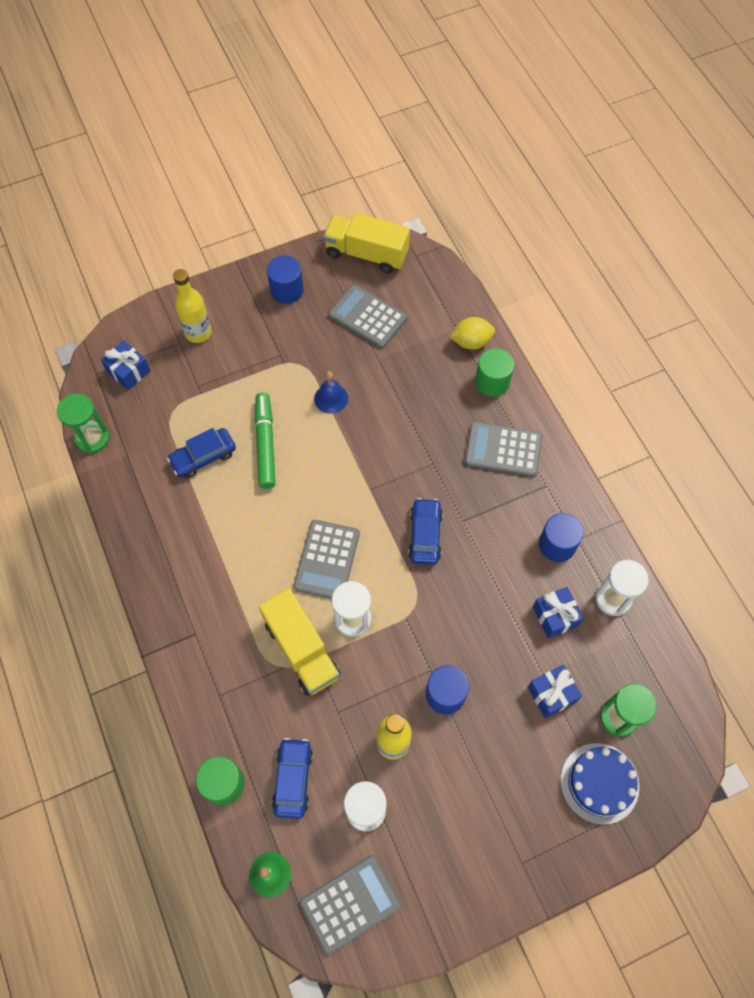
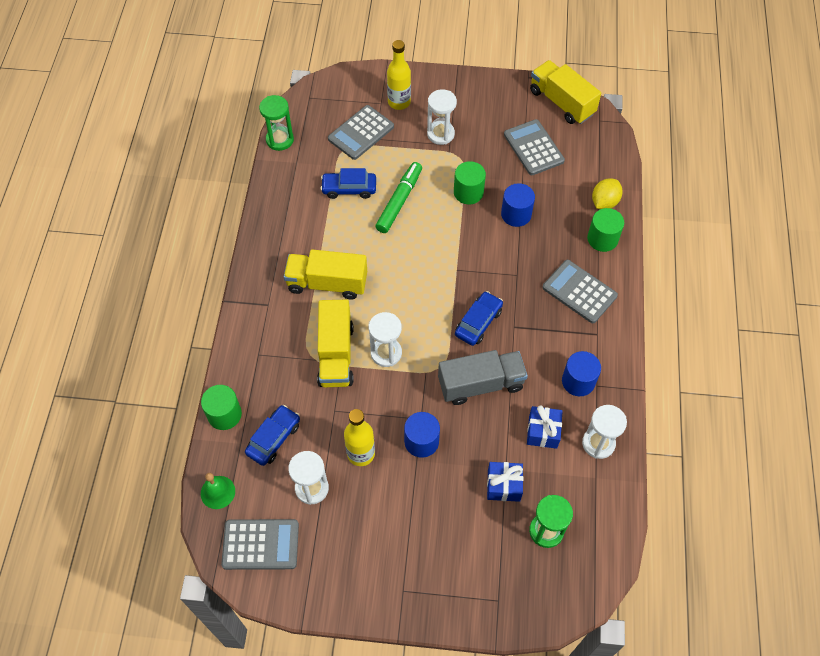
camera: 30 degrees right, 5 degrees down
(128, 371) = (333, 106): blue gift -> none
(244, 575) = (327, 283): none -> yellow truck
(264, 347) = (440, 134): none -> white hourglass
(287, 290) = (483, 102): blue cylinder -> blue cylinder (516, 214)
(327, 560) = (393, 303): grey calculator -> grey calculator (361, 133)
(331, 398) = (468, 192): blue bell -> green cylinder
(466, 600) = (481, 384): none -> grey truck
(471, 342) = (604, 202): yellow lemon -> yellow lemon turned 75 degrees counterclockwise
(599, 783) = (500, 569): blue cake -> none

